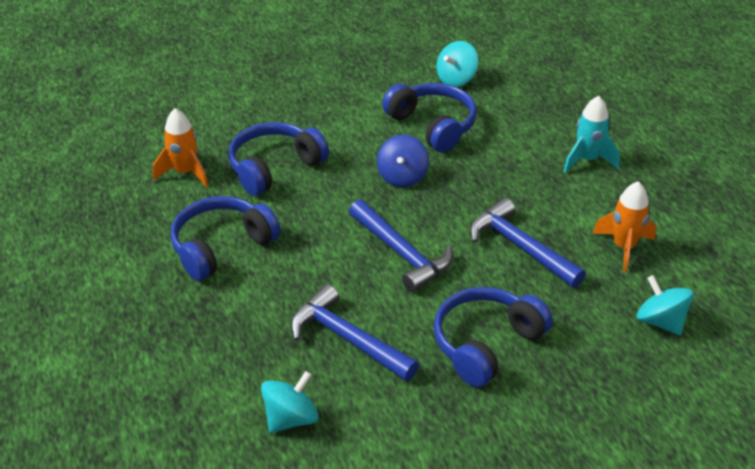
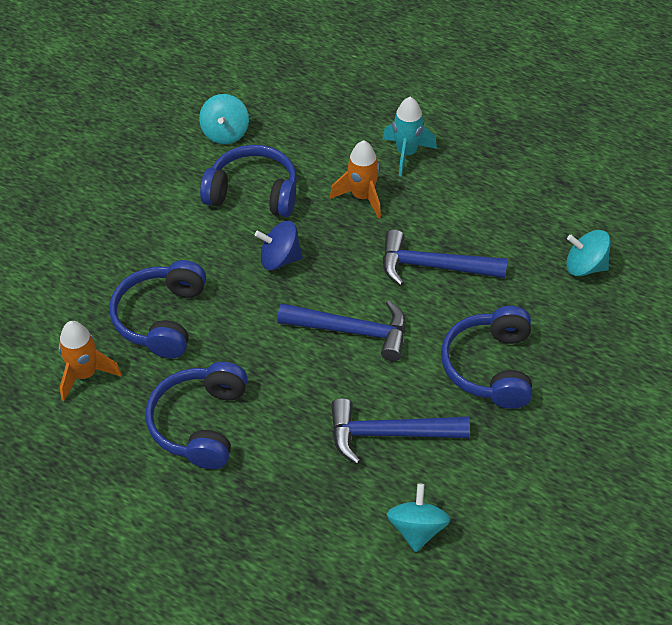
camera: 40 degrees left, 10 degrees up
(402, 177) = (279, 259): blue spinning top -> blue spinning top turned 120 degrees clockwise
(623, 247) = (504, 218): orange rocket -> orange rocket (362, 197)

